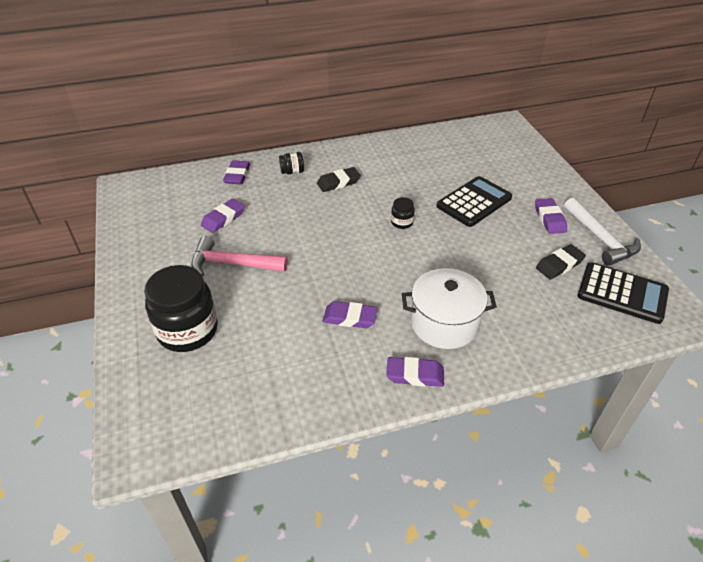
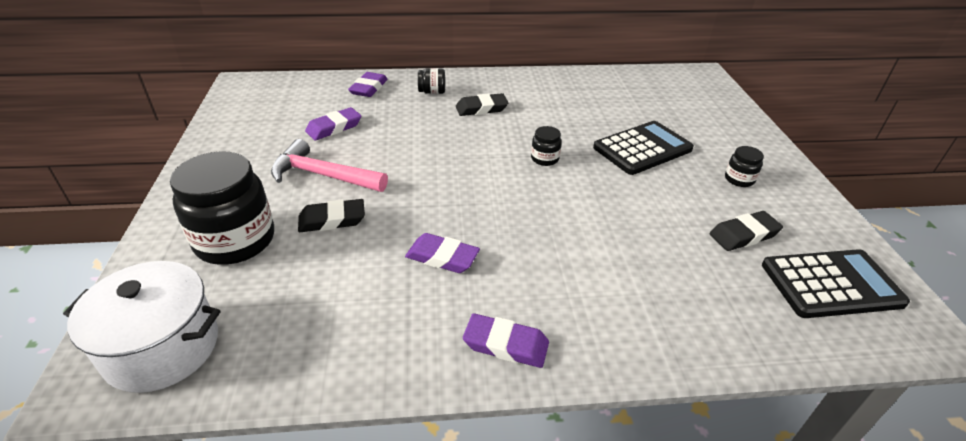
camera: 10 degrees right, 5 degrees down
(255, 301) = (332, 220): none -> black eraser
(444, 323) = (566, 284): white pot -> white pot (162, 348)
(549, 219) = (739, 179): purple eraser -> black jar
(600, 238) = (806, 211): white hammer -> none
(622, 293) = (831, 284): black calculator -> black calculator turned 45 degrees counterclockwise

